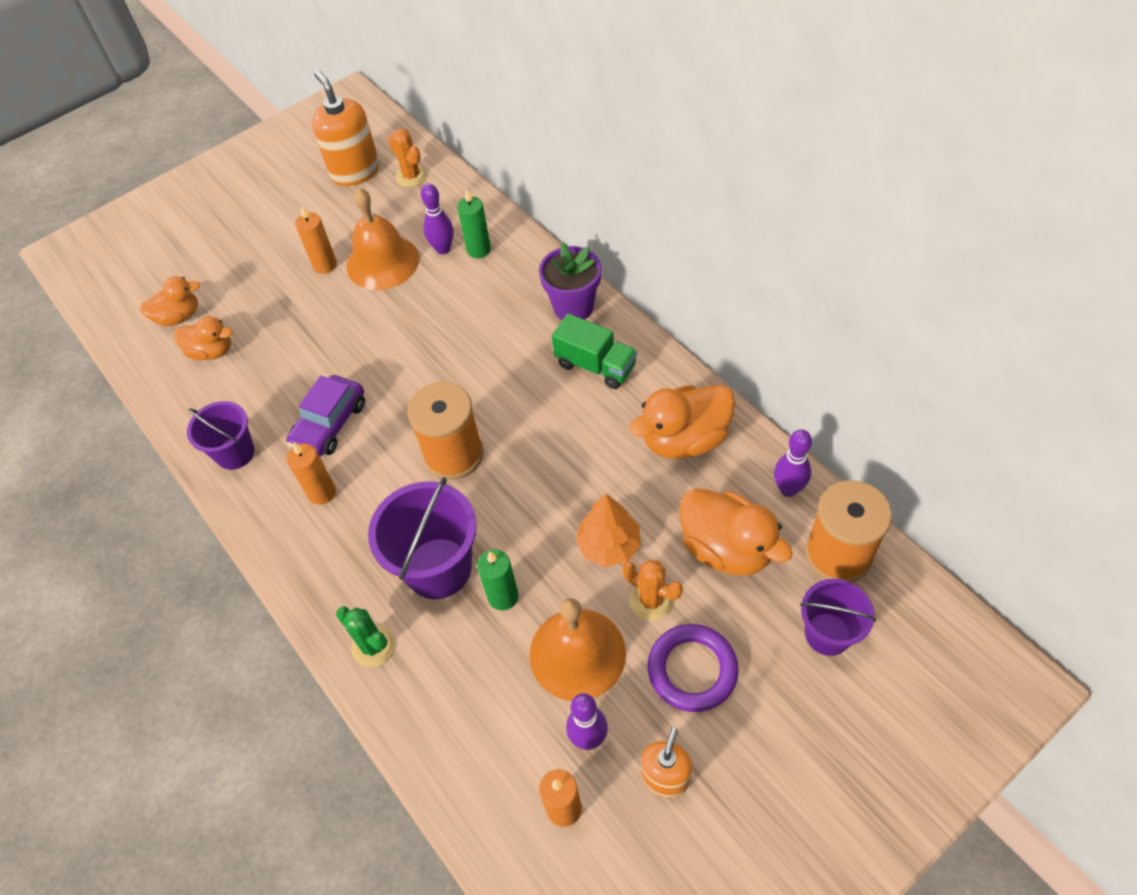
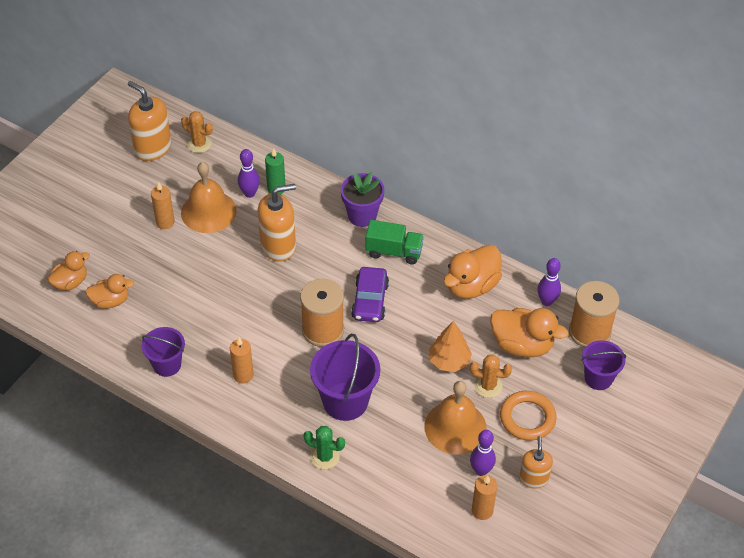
camera: 25 degrees left, 5 degrees down
(330, 424) = (226, 330): purple car -> purple car (370, 301)
(447, 325) = (278, 246): none -> orange soap dispenser
(503, 596) = (395, 407): green candle -> none
(692, 670) = (527, 418): purple ring -> orange ring

